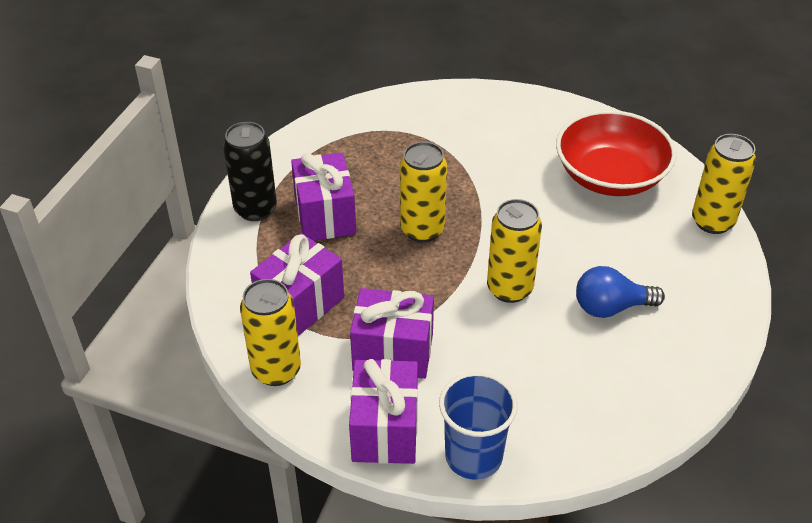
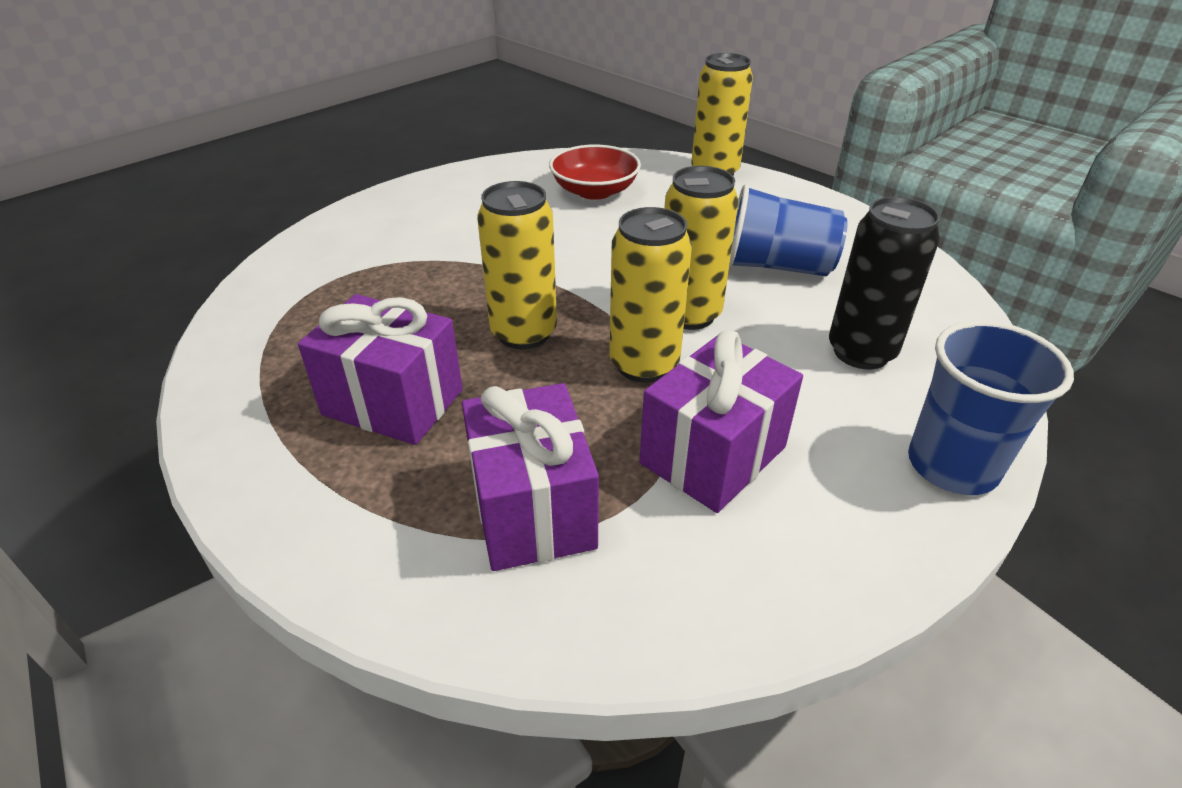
camera: 55 degrees left, 5 degrees down
(255, 209) = (283, 468): black can -> black can (861, 352)
(276, 370) = (646, 608): yellow can -> yellow can (644, 364)
(385, 430) = (857, 532): purple gift -> none
(610, 176) = (594, 191): red bowl -> red bowl, size x0.64
(611, 307) = (777, 266): blue light bulb -> blue cup

